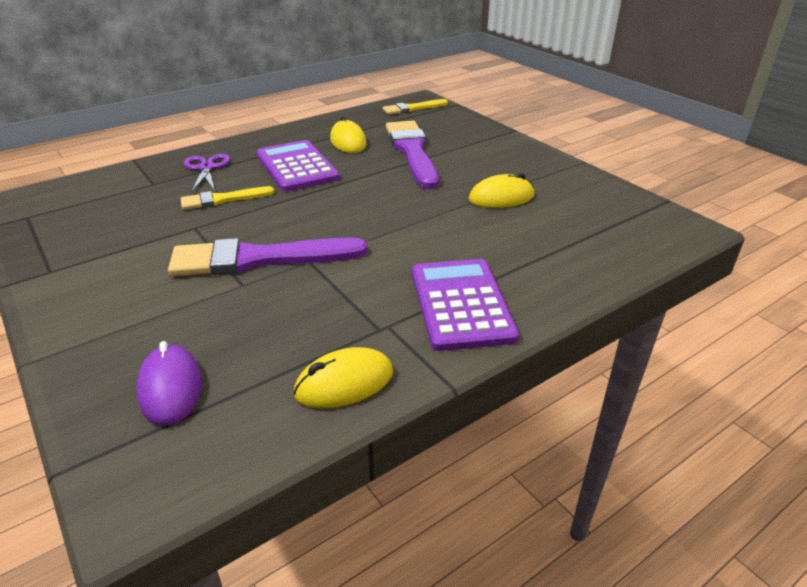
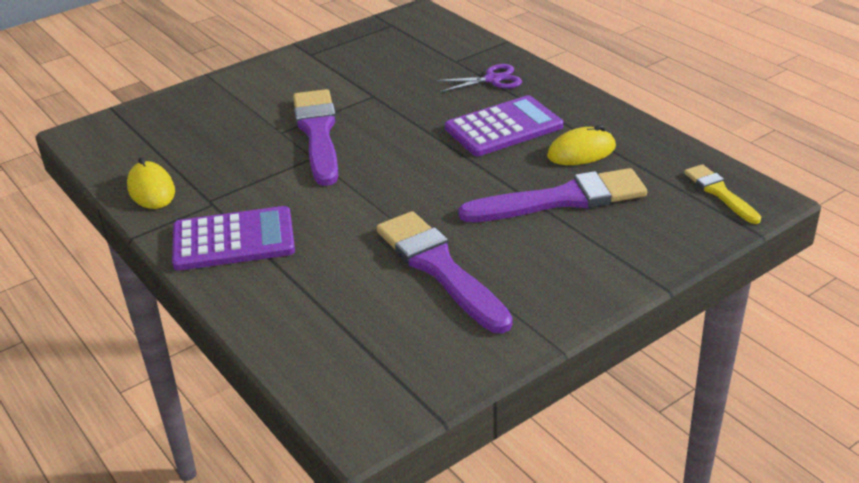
camera: 90 degrees right, 0 degrees up
(170, 388) = (167, 126): purple mouse -> none
(223, 199) = (425, 99): yellow brush -> none
(501, 197) = (440, 268): yellow mouse -> purple brush

